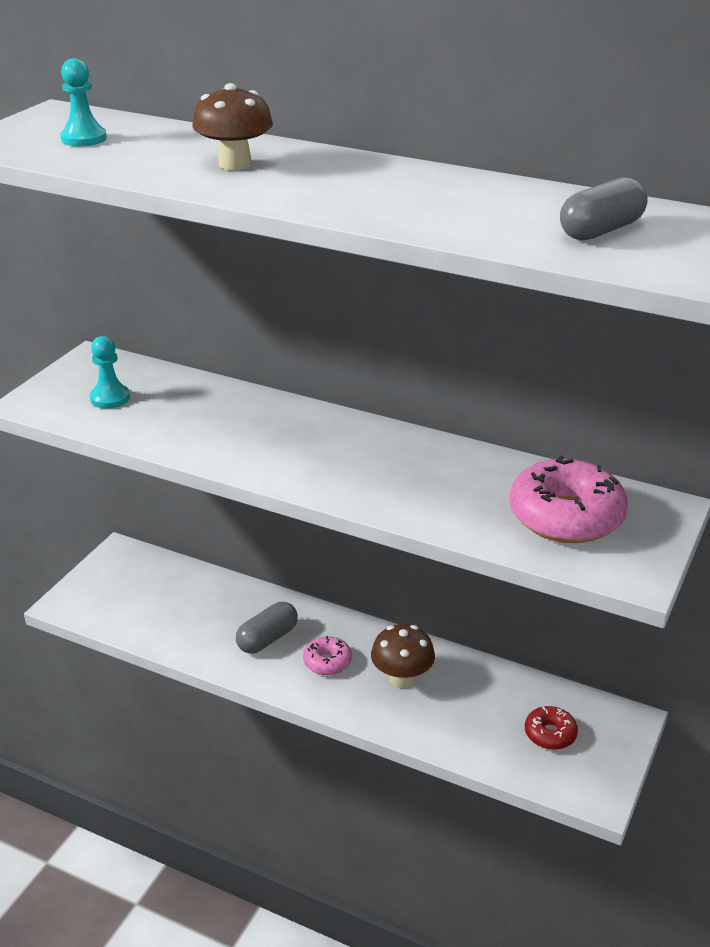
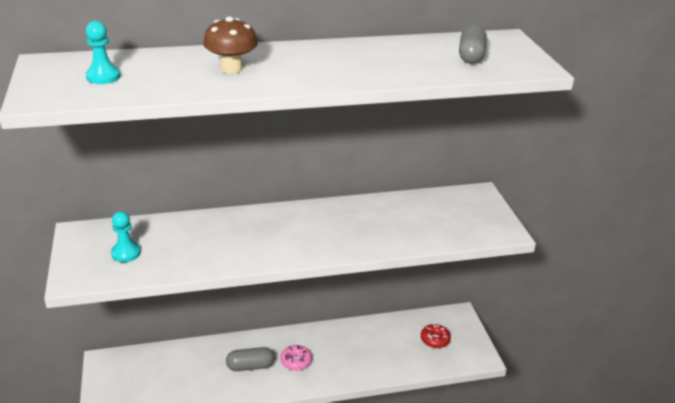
camera: 40 degrees left, 0 degrees up
(267, 639) = (250, 366): grey capsule -> grey capsule turned 75 degrees clockwise
(402, 678) = (342, 349): brown mushroom -> none
(566, 516) = (446, 216): pink donut -> none

